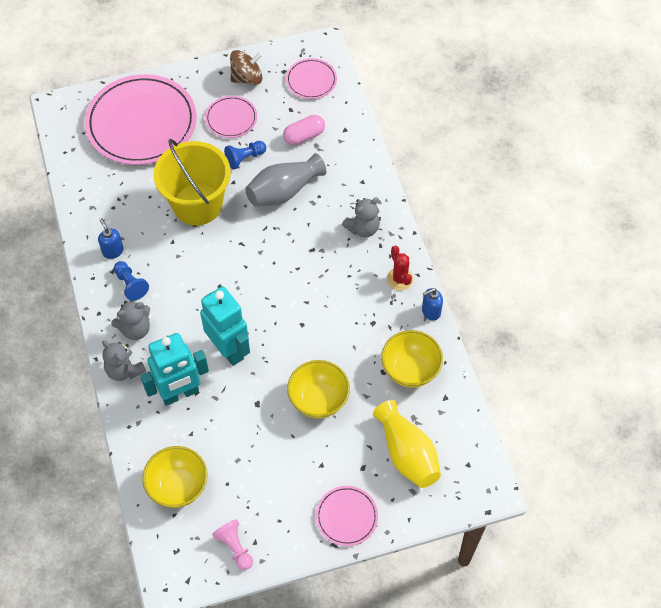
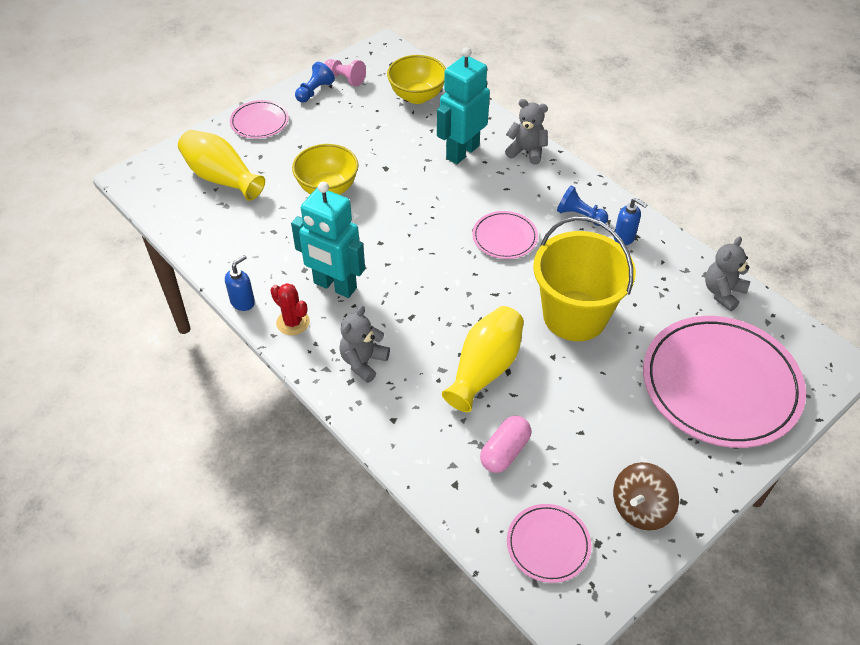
camera: 155 degrees right, 10 degrees down
(135, 329) = (543, 183): grey teddy bear -> grey teddy bear (722, 292)
(229, 349) = (440, 198): turquoise robot -> turquoise robot (335, 286)
(231, 118) = (616, 437): pink plate -> pink plate (504, 237)
(245, 158) = (560, 391): blue pawn -> blue pawn (314, 91)
(284, 191) = (484, 369): grey vase -> yellow vase
(410, 370) = (245, 242): yellow bowl -> none

